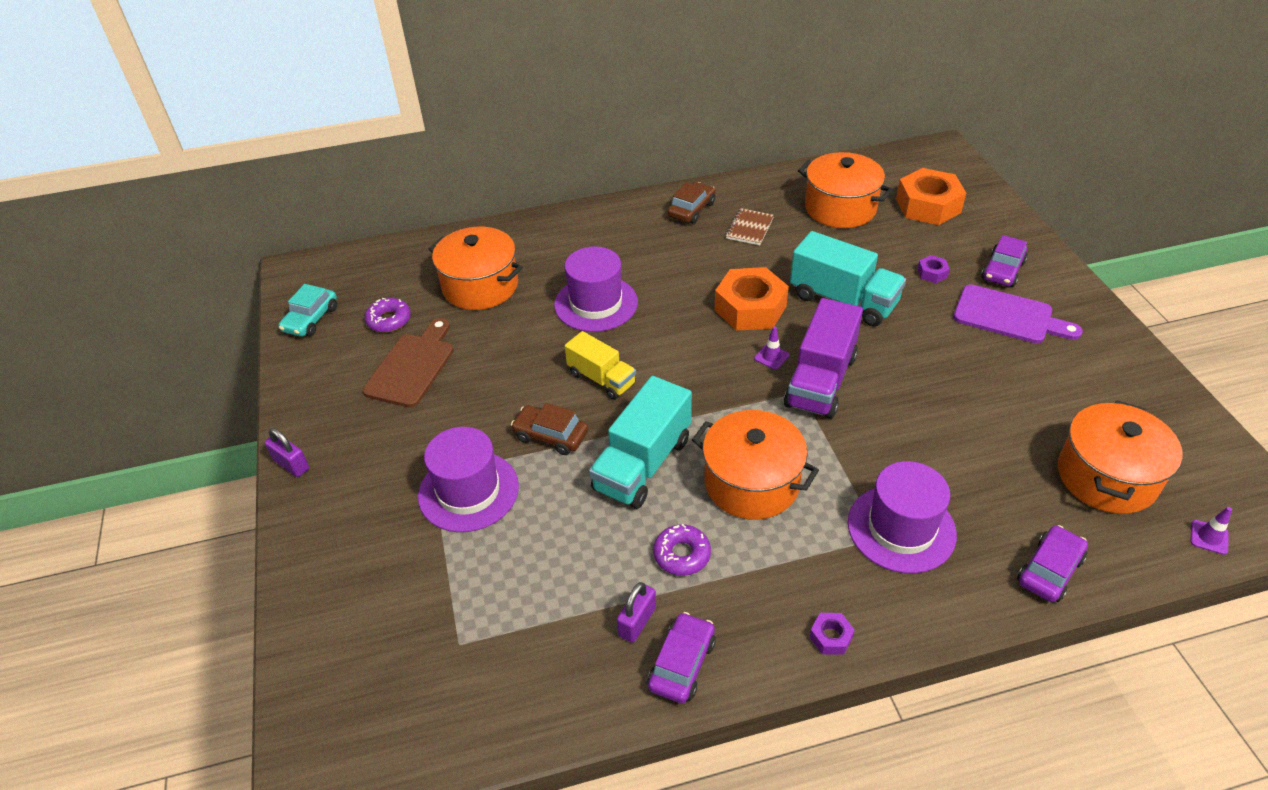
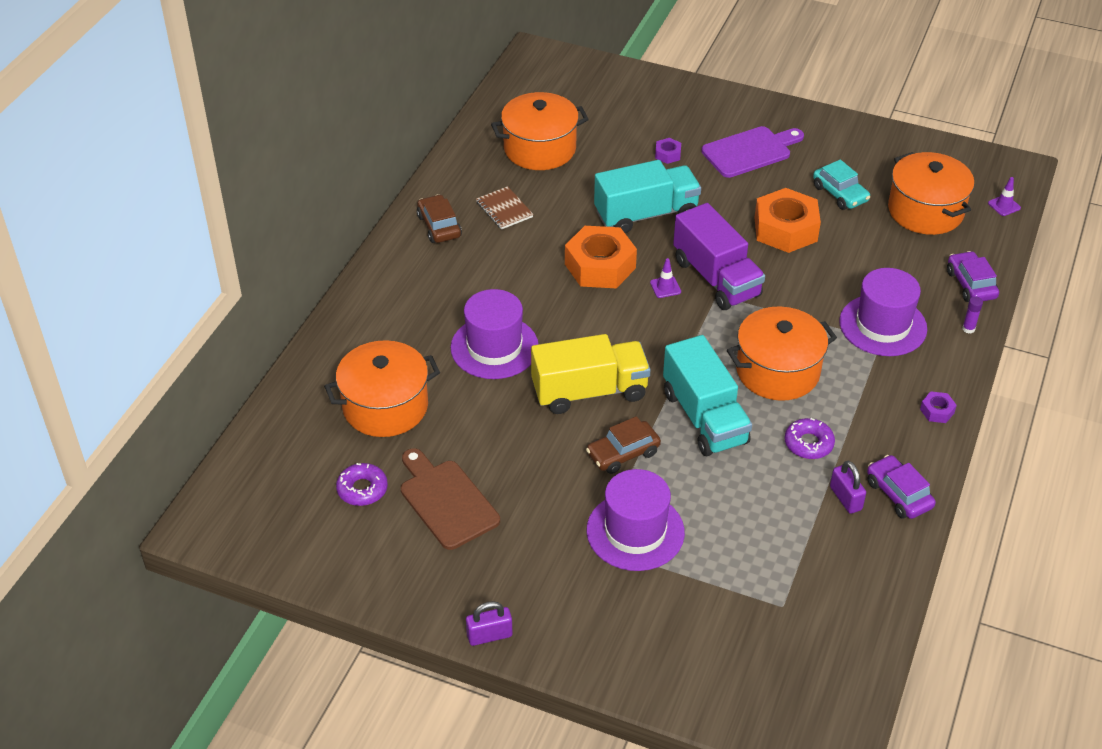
camera: 55 degrees left, 0 degrees up
(311, 319) = (295, 545): turquoise car -> turquoise car (840, 194)
(601, 379) = (589, 391): yellow truck -> yellow truck, size x1.58
(928, 205) = (592, 106): orange nut -> orange nut (785, 229)
(981, 603) = (968, 329): none -> purple glue stick
(1002, 271) = (703, 122): purple car -> none

